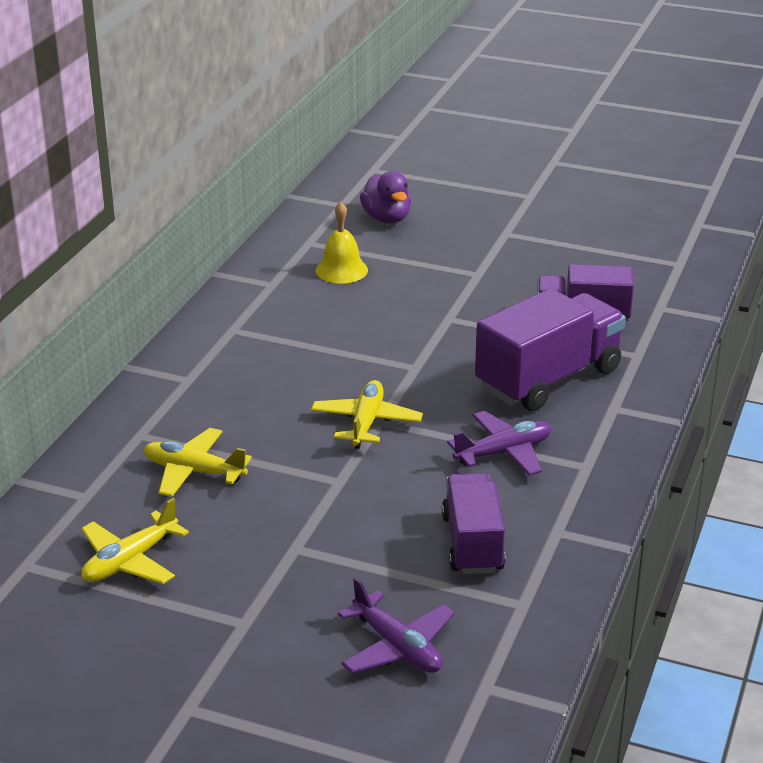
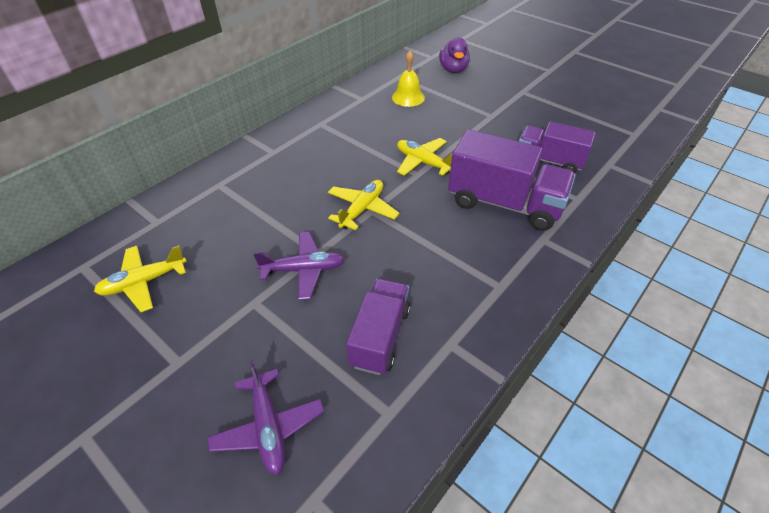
camera: 20 degrees right, 15 degrees up
(194, 471) = (231, 220): yellow plane -> yellow plane (423, 162)
(503, 452) = (443, 258): purple plane -> purple plane (303, 270)
(548, 379) = (504, 203): purple truck -> purple truck turned 45 degrees clockwise

